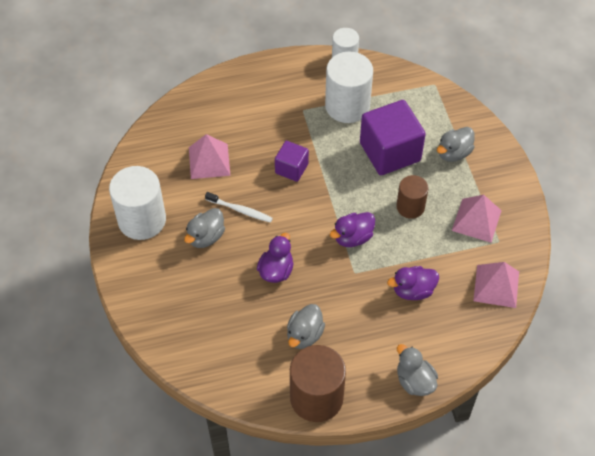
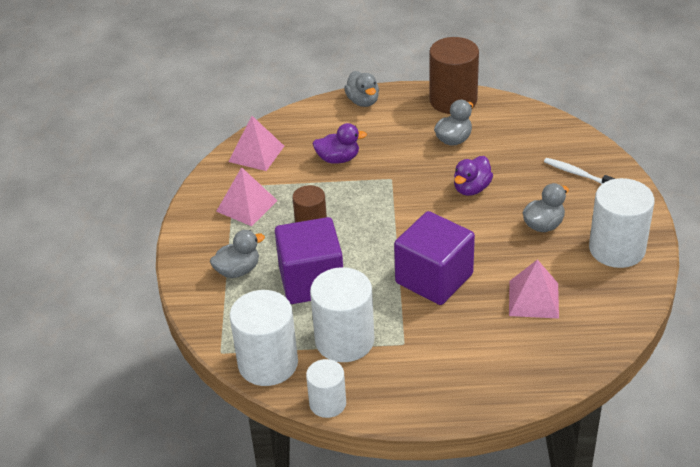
camera: 165 degrees left, 15 degrees down
(240, 210) = (502, 245): white toothbrush -> white toothbrush (577, 174)
(291, 168) = (434, 278): purple cube -> purple cube, size x1.85
(353, 237) = (383, 206): purple duck -> none
(397, 81) = (268, 363): none -> white cylinder

